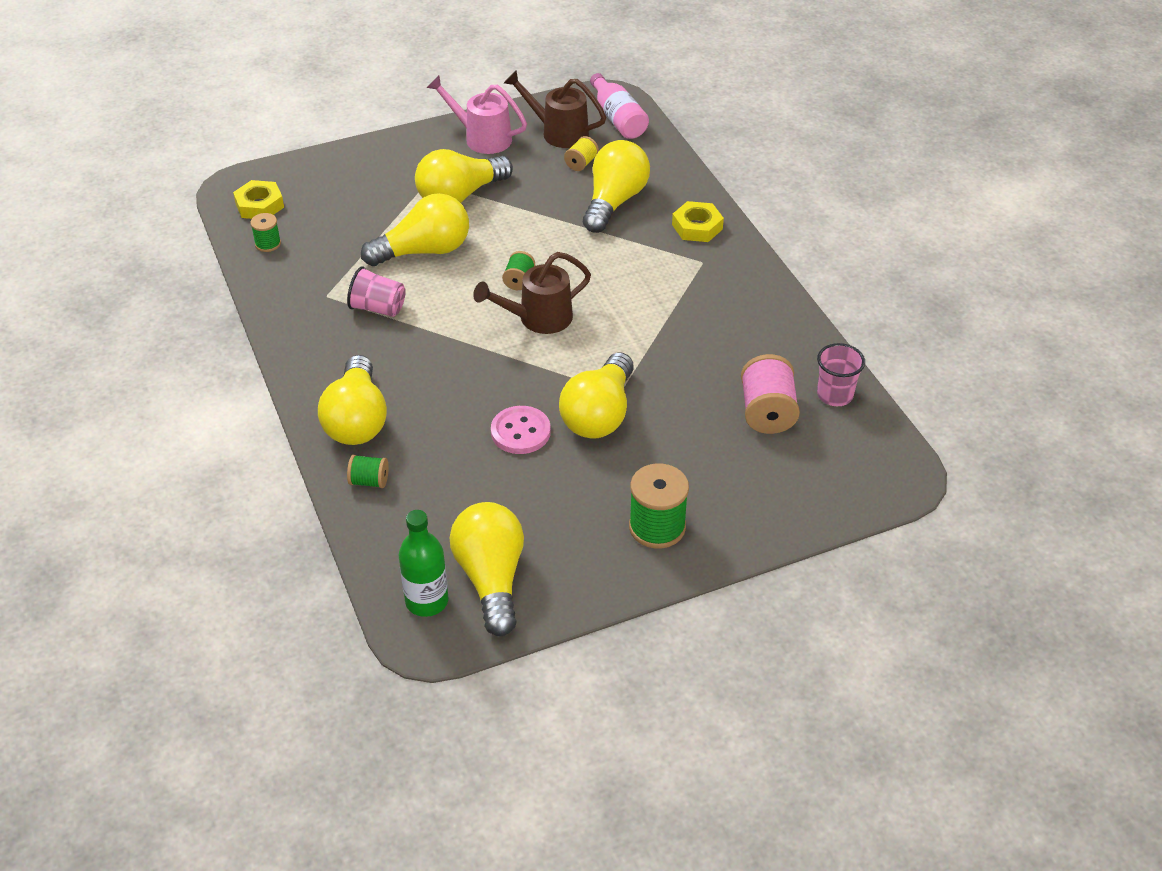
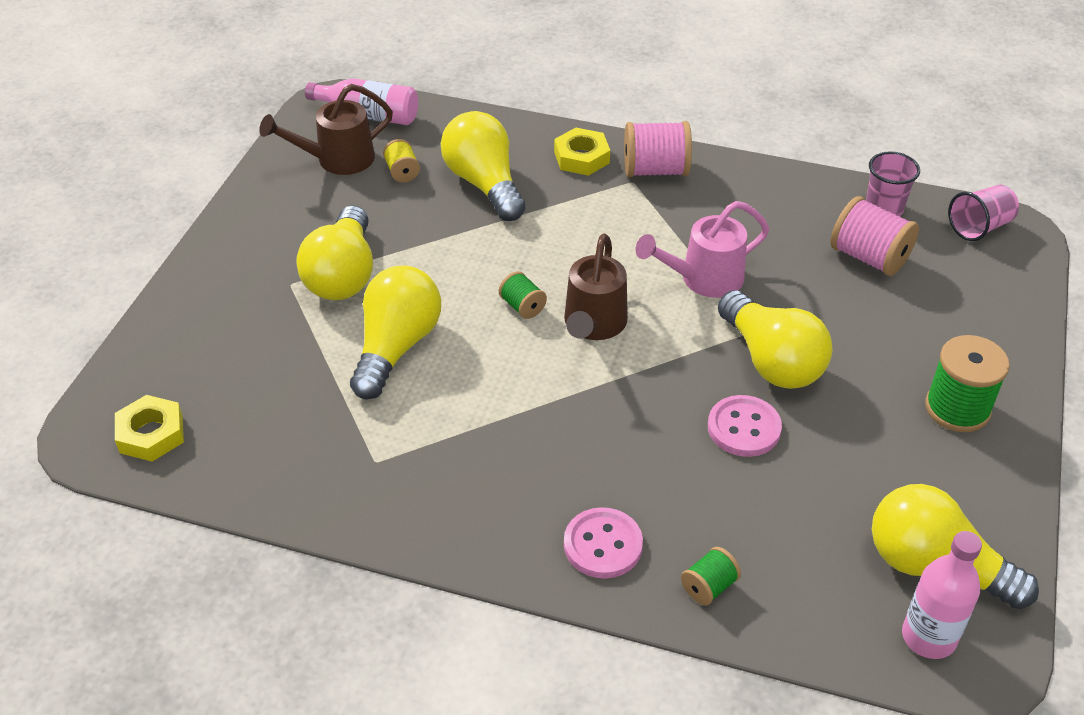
camera: 50 degrees left, 0 degrees up
(268, 244) = (228, 463): green spool -> none
(357, 420) = (603, 545): yellow light bulb -> pink button
(378, 308) = (444, 431): pink cup -> pink cup (979, 227)
(427, 601) = (928, 637): green bottle -> pink bottle
(482, 138) = (274, 211): pink watering can -> pink watering can (703, 279)
(728, 266) = (655, 170): none -> pink spool

